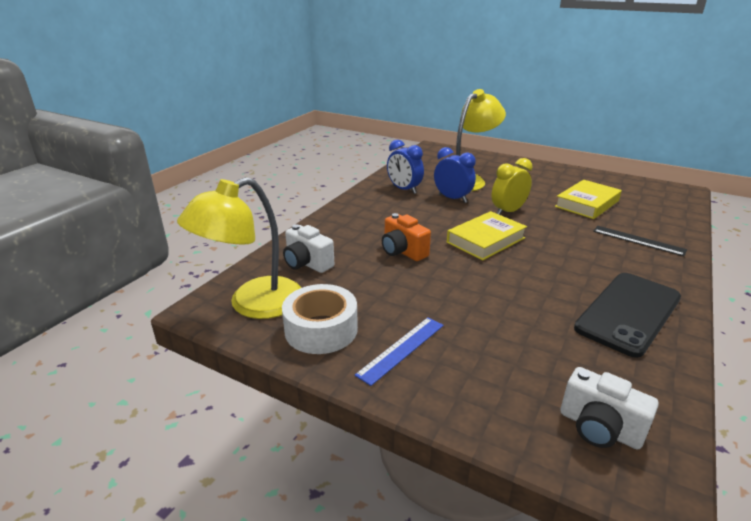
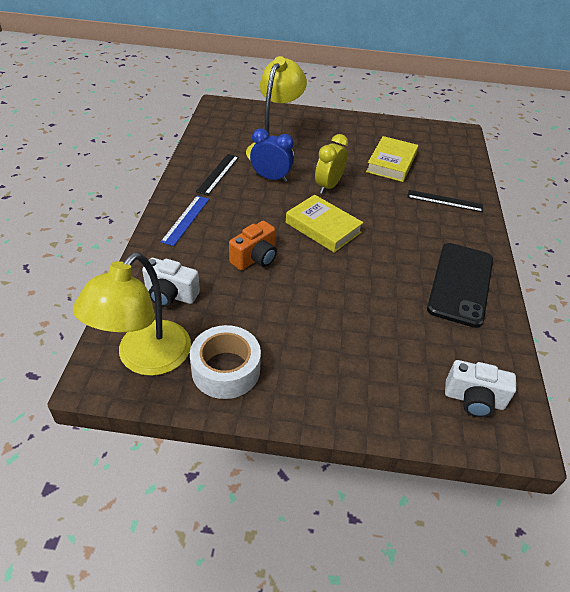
camera: 25 degrees left, 15 degrees up
(401, 349) = (305, 370): blue ruler -> blue ruler (186, 220)
(403, 251) = (255, 258): orange camera -> orange camera turned 75 degrees counterclockwise
(404, 190) = (218, 174): blue clock -> black ruler
(486, 240) = (323, 227): yellow book -> yellow book turned 75 degrees counterclockwise

